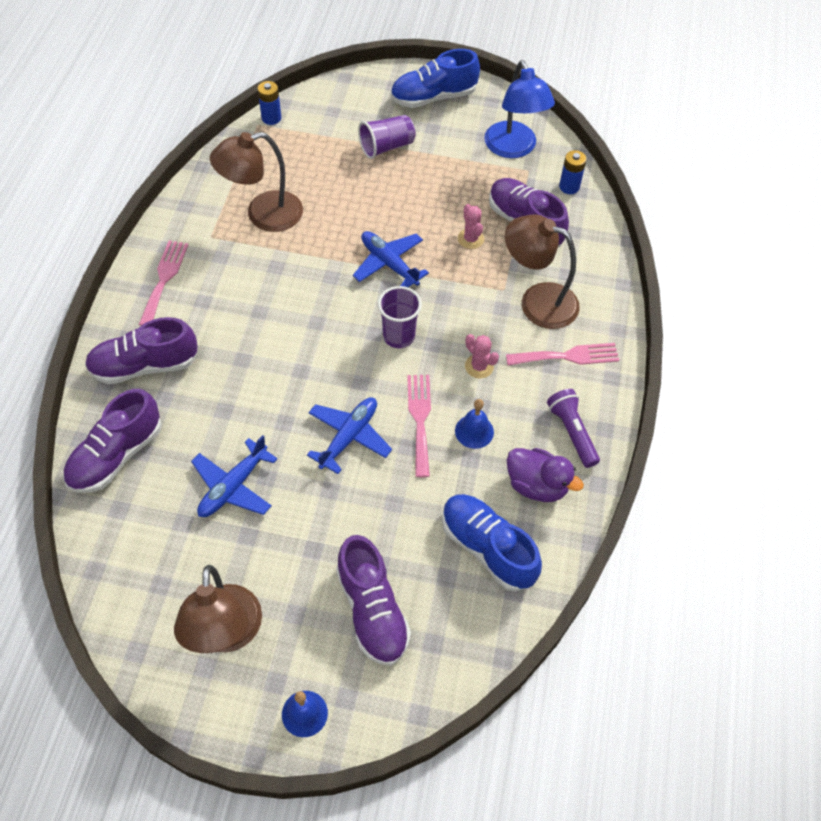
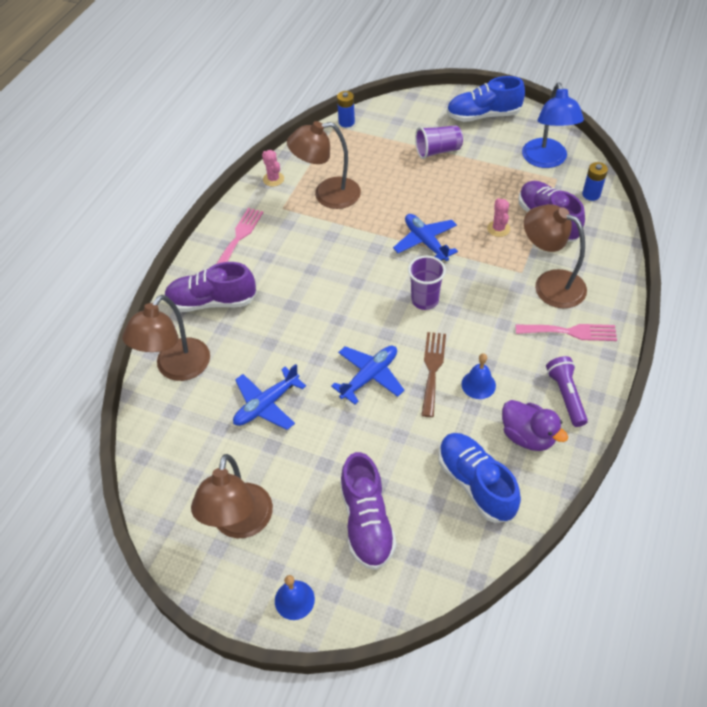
camera: 15 degrees right, 5 degrees down
(116, 455) = (177, 368): purple shoe -> brown lamp
(420, 419) = (432, 369): pink fork -> brown fork
(479, 366) = (490, 332): pink cactus -> pink cactus (273, 179)

